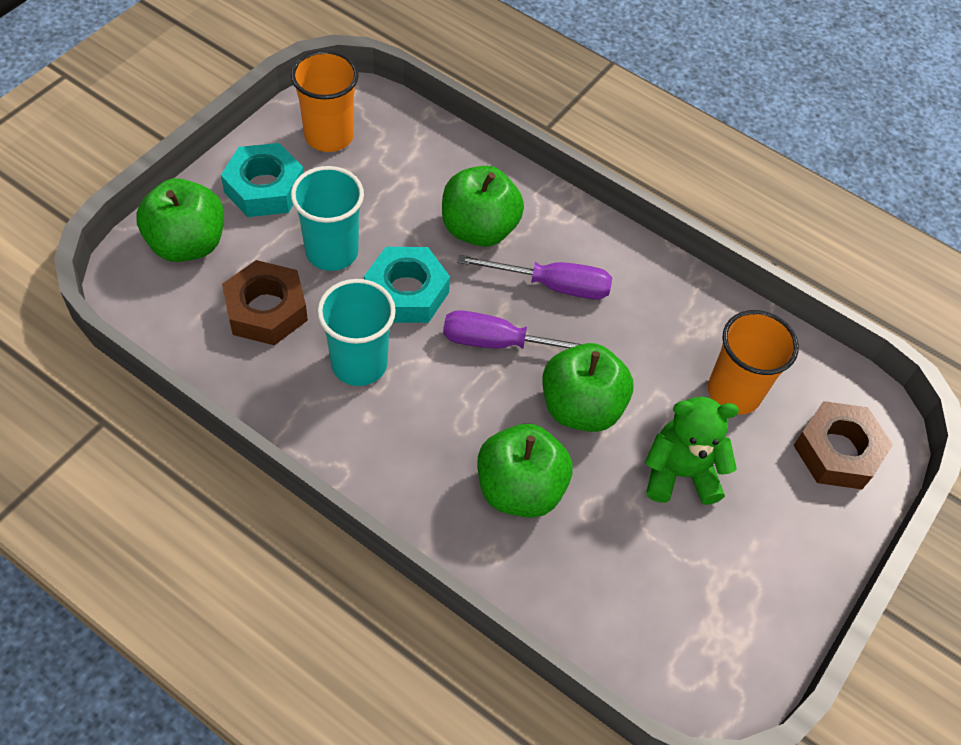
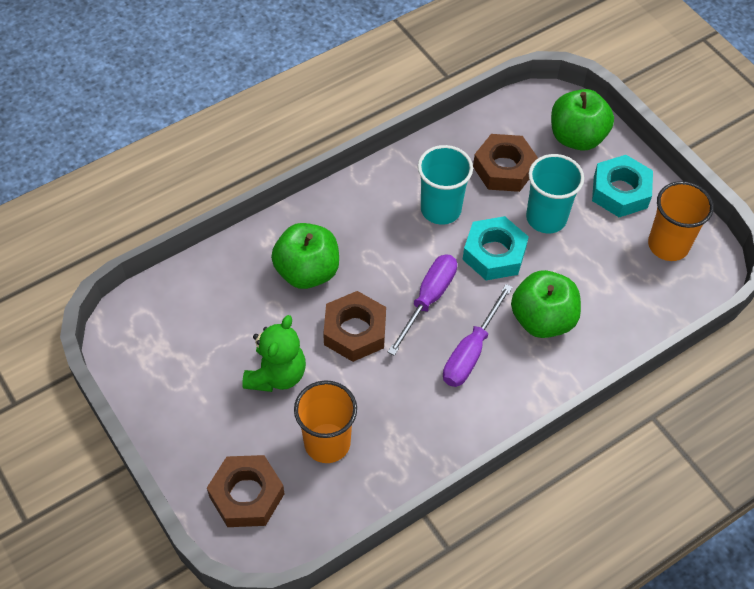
camera: 115 degrees right, 0 degrees up
(581, 407) = (355, 331): green apple -> brown nut

